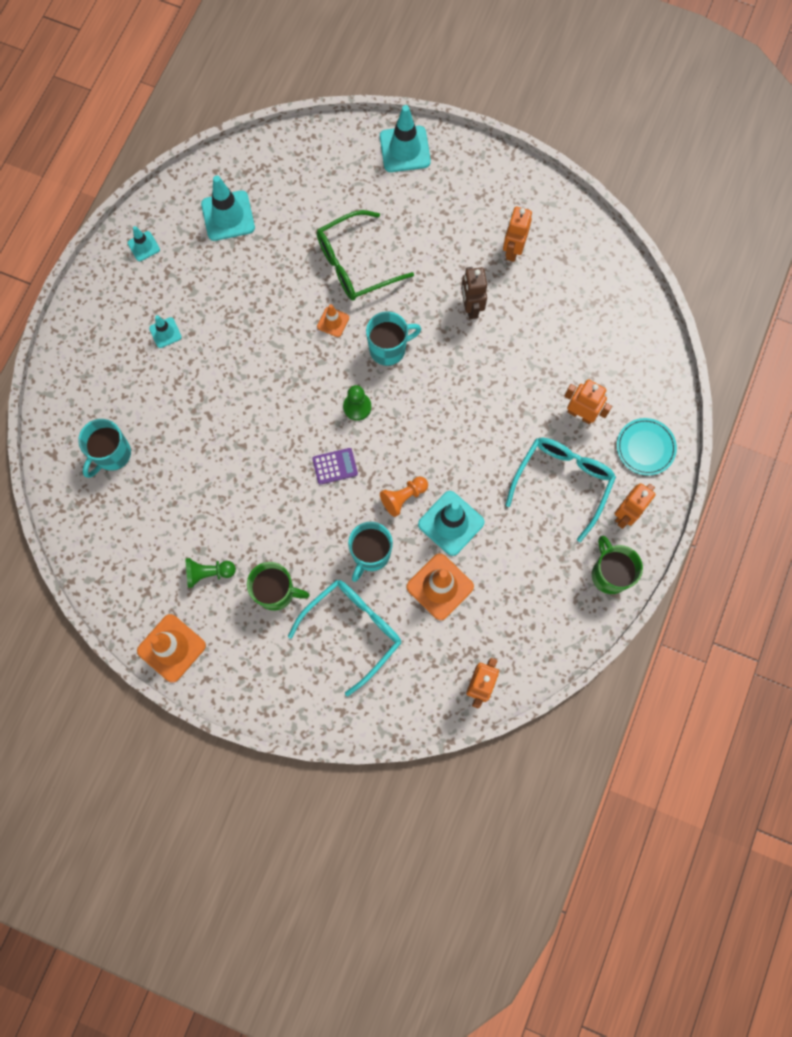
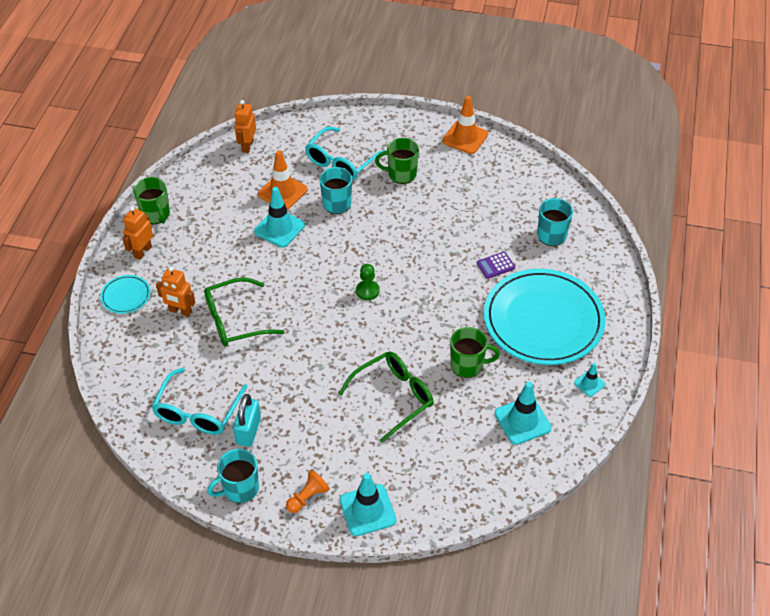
camera: 170 degrees right, 25 degrees down
(165, 332) = (543, 320): turquoise traffic cone -> turquoise plate
(208, 573) = (453, 178): green pawn -> none
(266, 289) = (468, 365): none -> green mug
(333, 322) = (402, 348): orange traffic cone -> none
(335, 466) = (376, 250): purple calculator -> purple calculator (495, 265)
(389, 349) = (349, 335): turquoise mug -> turquoise mug (240, 489)
(403, 497) = (318, 239): orange pawn -> orange pawn (308, 497)
(471, 307) = (282, 377): brown robot -> none
(513, 250) = (248, 431): orange robot -> turquoise padlock
(518, 390) = (234, 320): none -> green glasses
(563, 482) = (193, 264): turquoise glasses -> turquoise glasses (197, 412)

